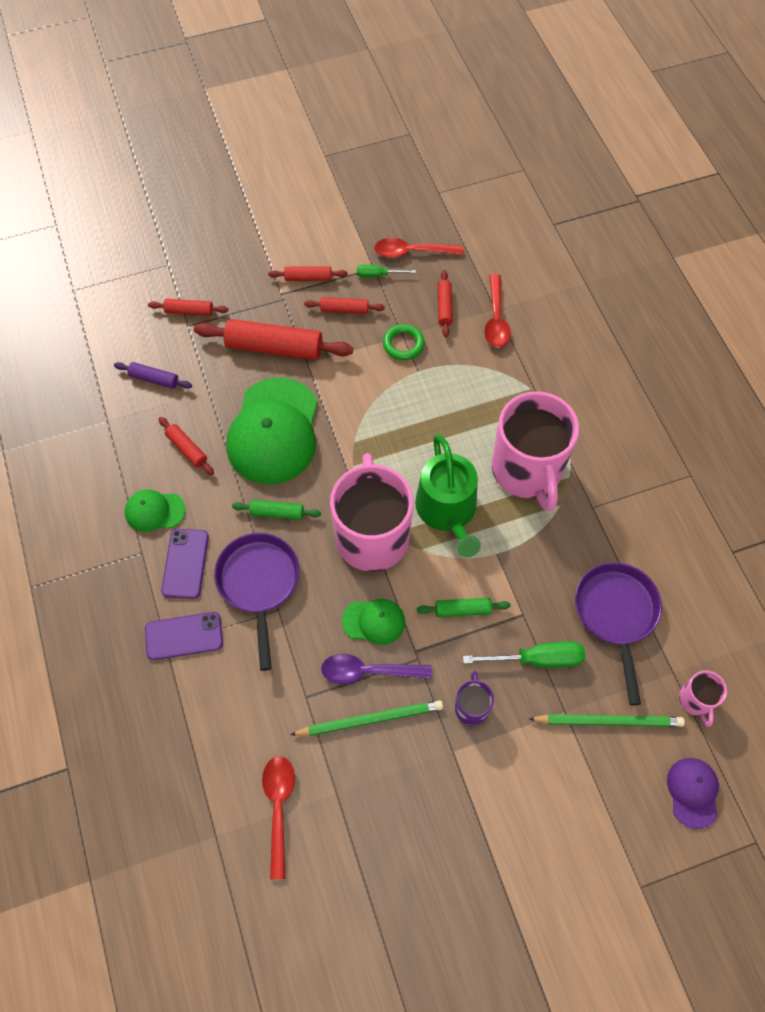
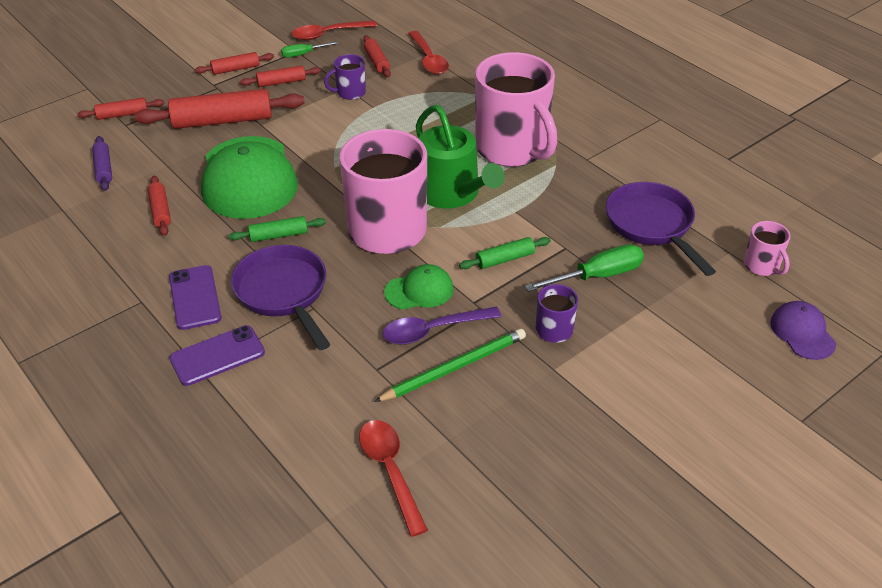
camera: 20 degrees left, 20 degrees down
(154, 379) = (104, 169): purple rolling pin -> purple rolling pin turned 75 degrees clockwise
(154, 511) = (143, 265): green cap -> none
(187, 449) = (160, 211): red rolling pin -> red rolling pin turned 45 degrees clockwise
(403, 344) = (350, 93): green ring -> purple mug
(608, 721) = (692, 303): green pencil -> none

